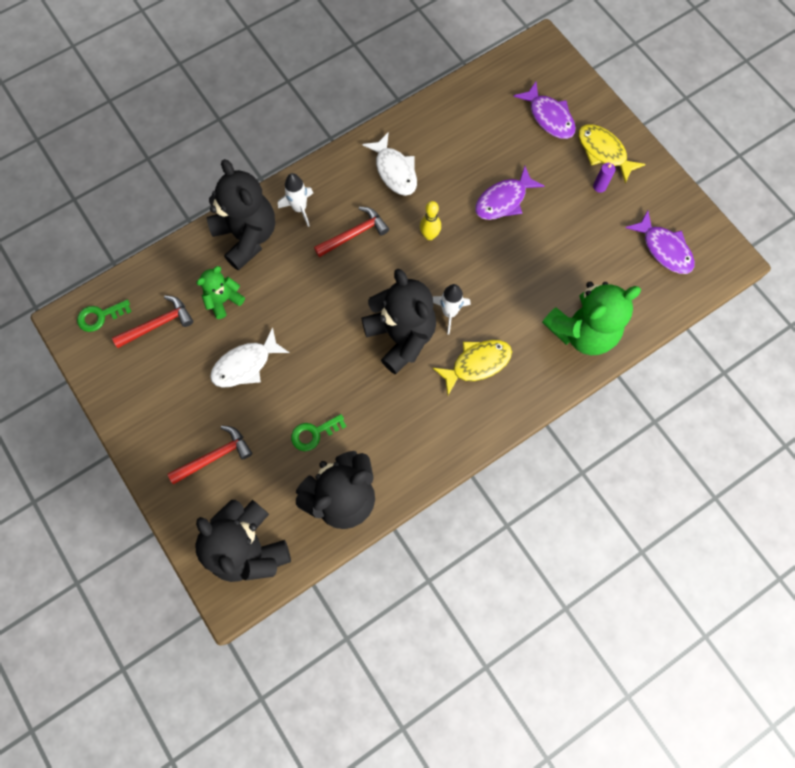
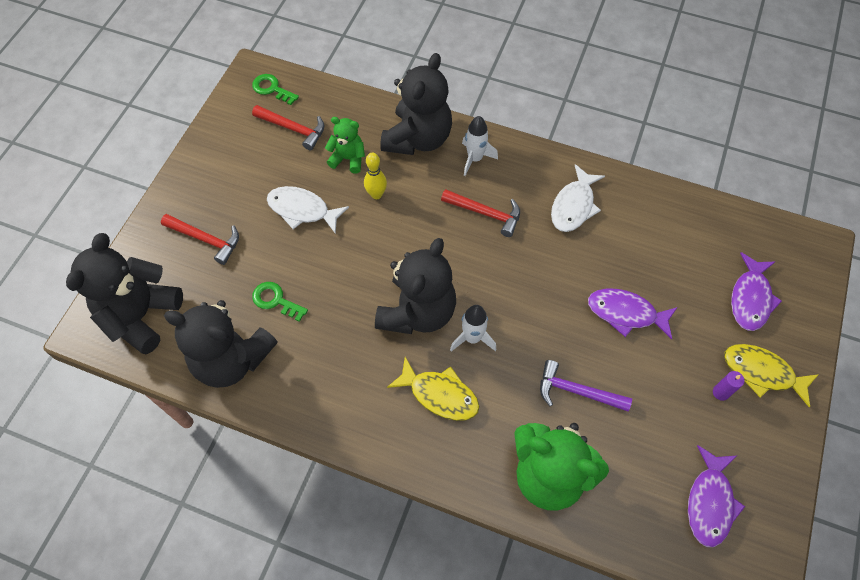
camera: 55 degrees right, 10 degrees down
(429, 235) = (535, 273): yellow bowling pin -> yellow bowling pin (376, 194)
(537, 273) = (576, 391): none -> purple hammer
(603, 152) = (762, 372): yellow fish -> yellow fish turned 75 degrees counterclockwise

